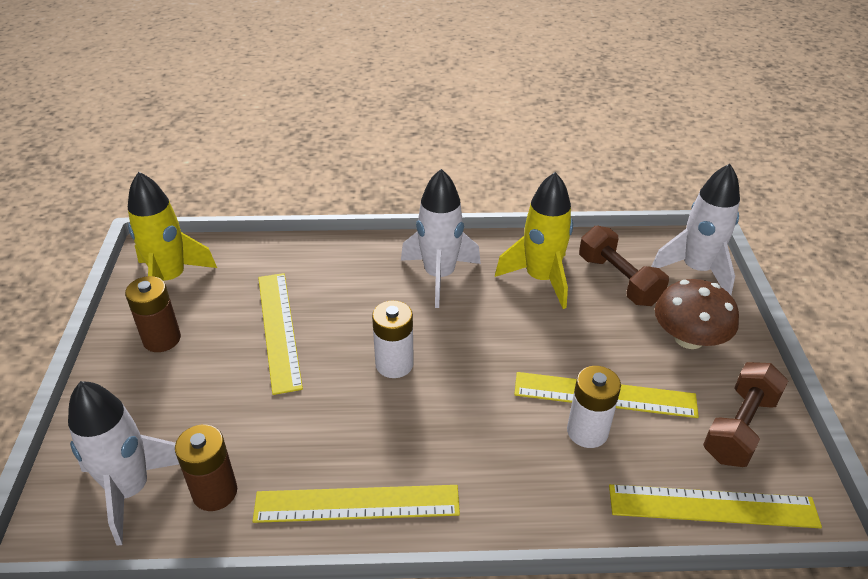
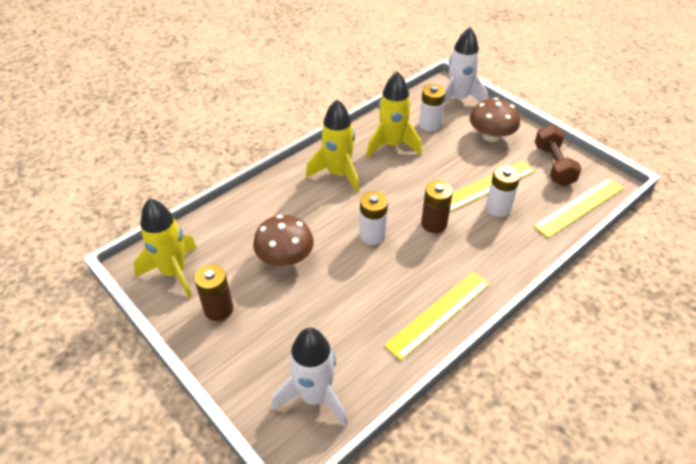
camera: 40 degrees left, 5 degrees up
(215, 492) = (362, 362): brown battery -> brown battery (434, 224)
(279, 330) = (285, 258): yellow ruler -> brown mushroom
(439, 276) = (338, 174): white rocket -> yellow rocket
(618, 280) = (429, 124): brown dumbbell -> white battery

